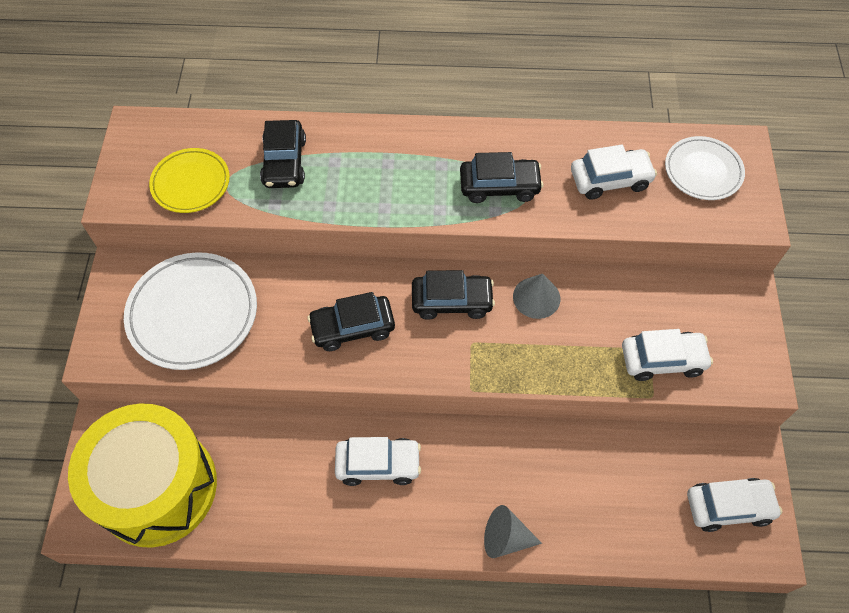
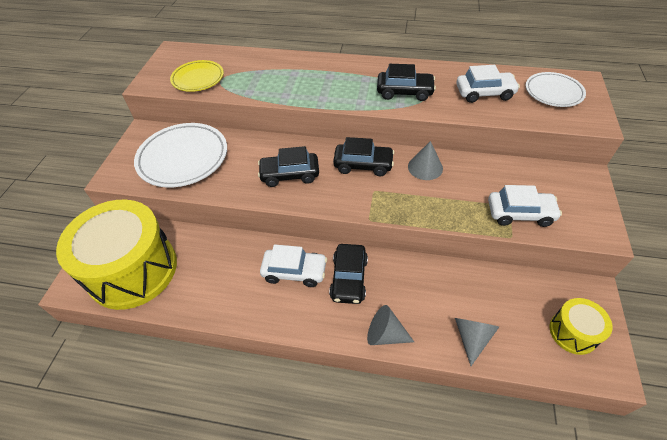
camera: 10 degrees right, 10 degrees down
(284, 162) = (261, 72): black car -> black car (349, 278)
(610, 529) = (472, 337): none -> grey cone
(728, 507) = (573, 332): white car -> yellow drum

